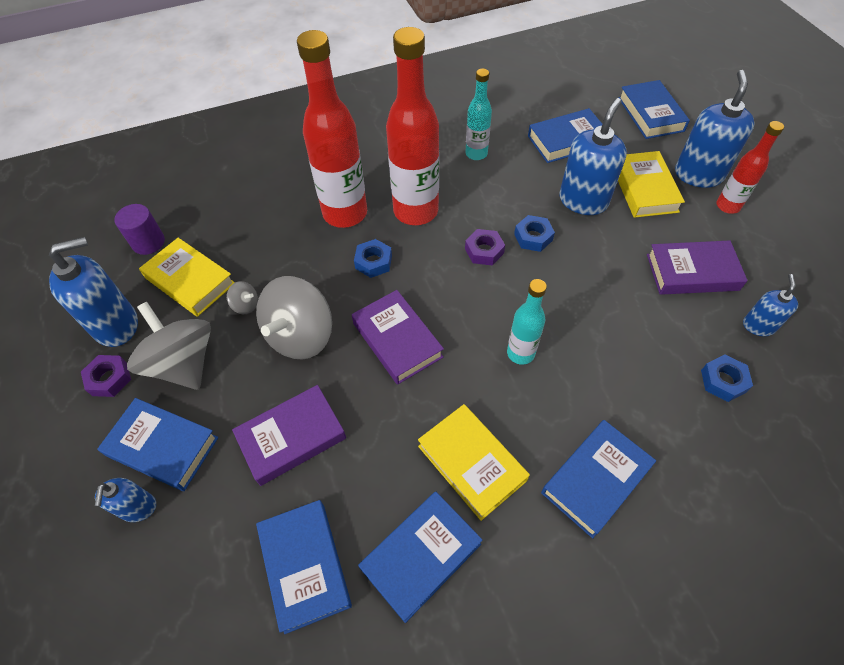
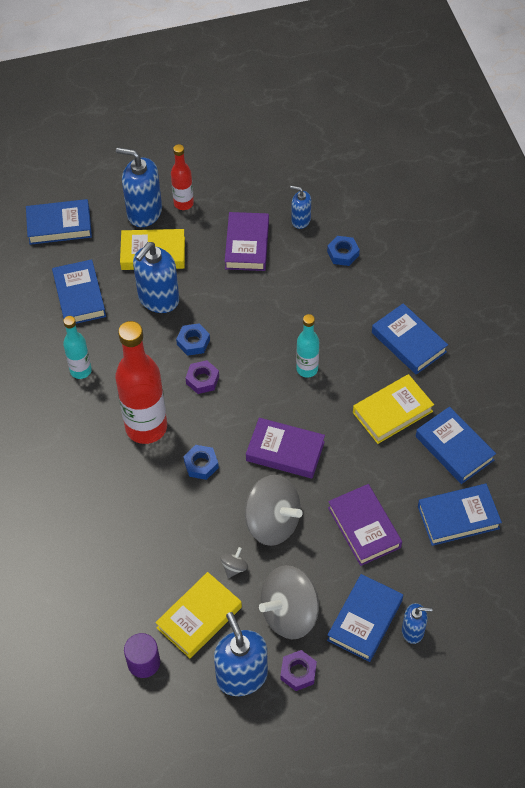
camera: 85 degrees left, 0 degrees up
(345, 213) = (138, 486): red bottle -> none
(397, 340) = (285, 451): purple book -> purple book turned 45 degrees clockwise
(583, 201) = (158, 299): blue soap dispenser -> blue soap dispenser turned 90 degrees counterclockwise

